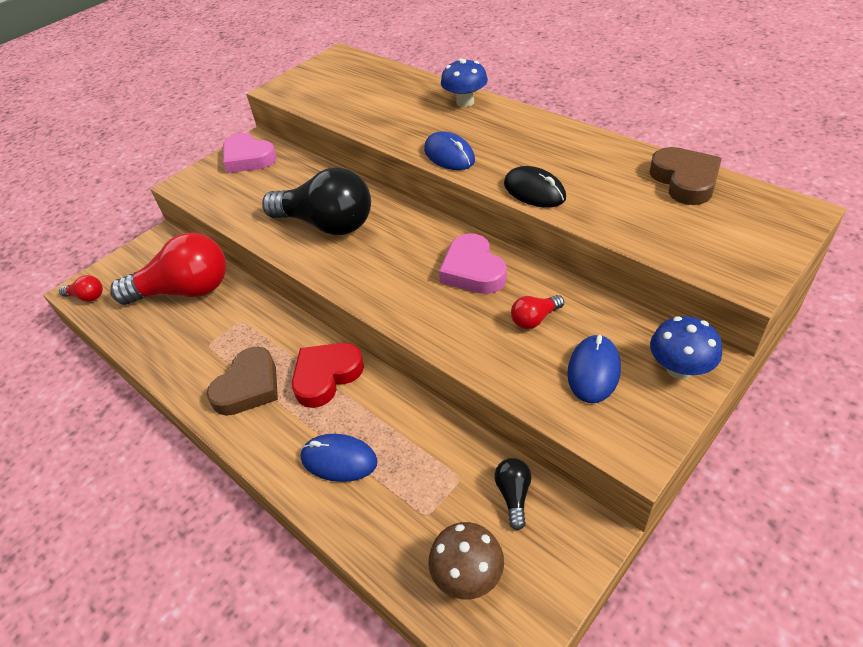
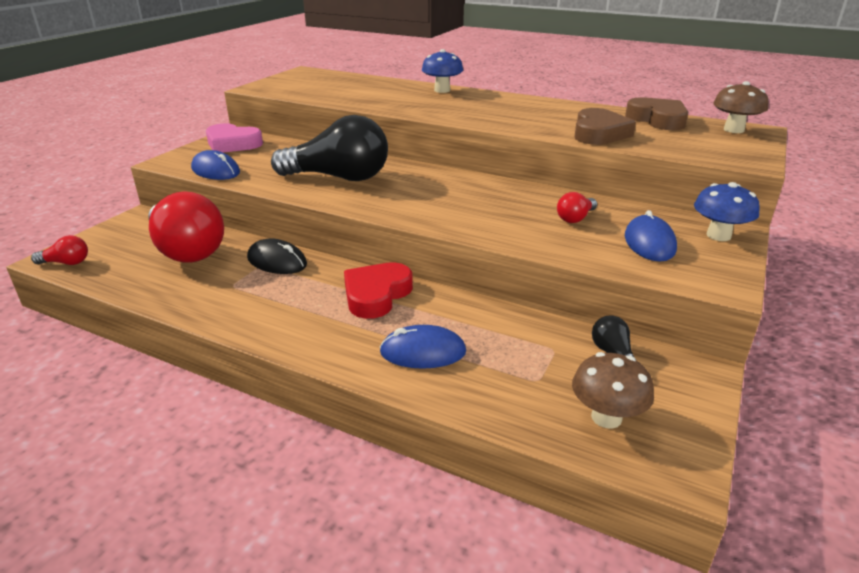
camera: 20 degrees left, 15 degrees down
(185, 291) = (186, 250): red light bulb -> red light bulb turned 75 degrees clockwise
(249, 387) = (294, 310): brown heart -> brown heart (599, 133)
(449, 155) = (449, 115): blue mouse -> blue mouse (215, 170)
(473, 270) = (499, 195): pink heart -> none
(534, 191) = (540, 129): black mouse -> black mouse (277, 261)
(768, 210) = (733, 130): none -> brown mushroom

